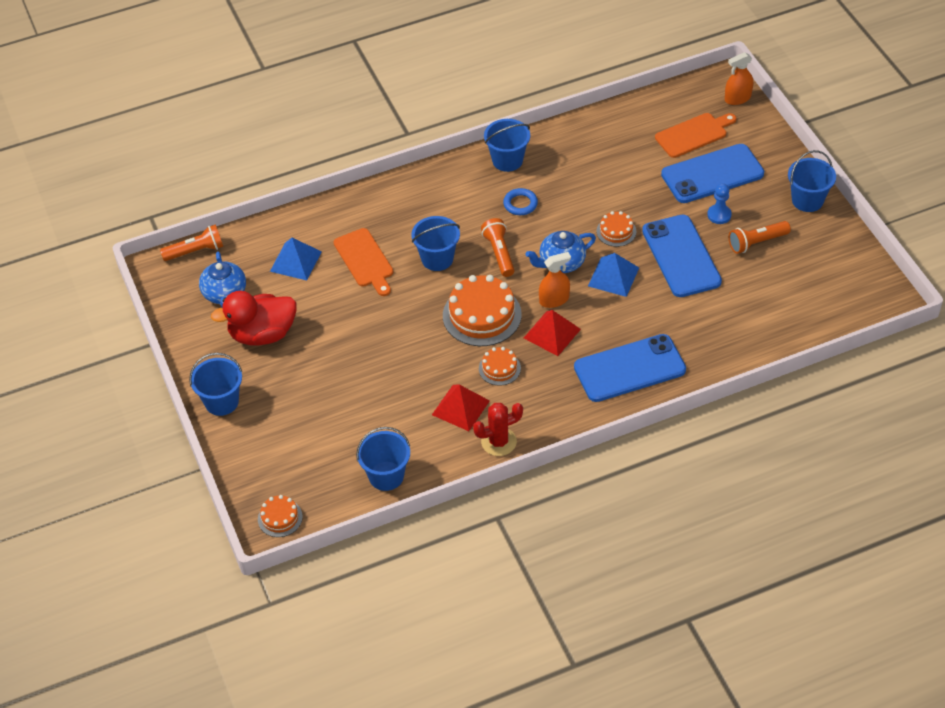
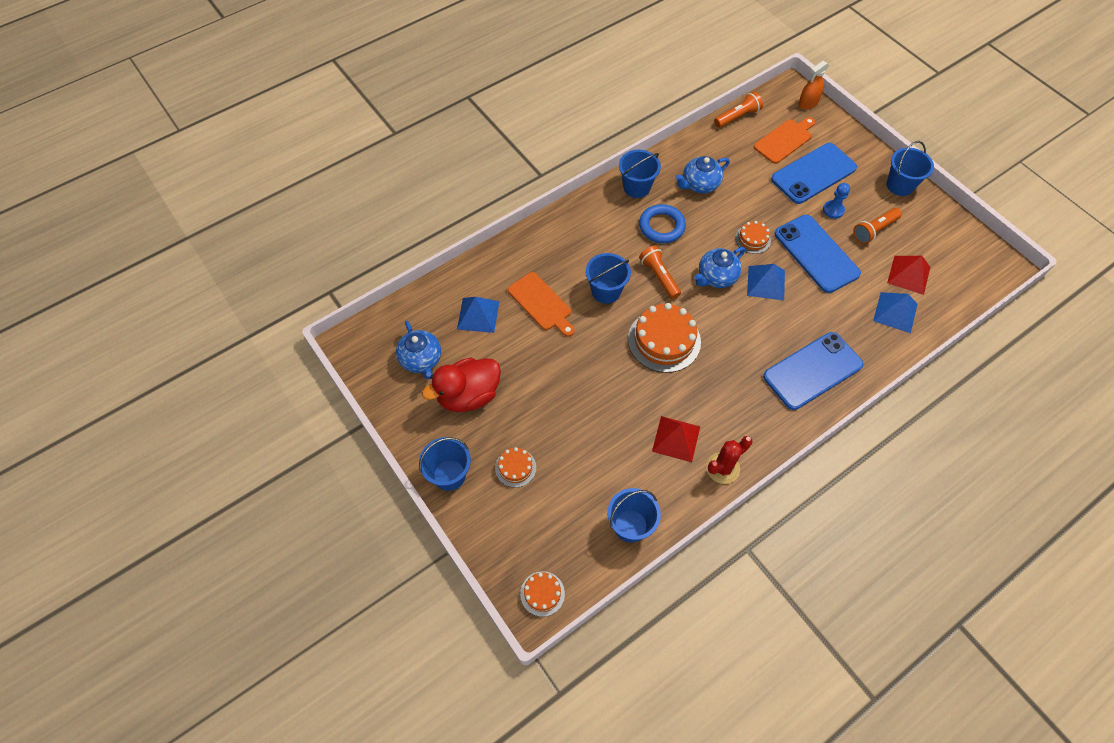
camera: 15 degrees left, 10 degrees up
(195, 251) = (381, 320): orange flashlight -> orange flashlight (737, 117)
(499, 368) = (698, 391): orange cake -> orange cake (515, 467)
(520, 204) = (661, 226): blue ring -> blue ring, size x1.50
(552, 333) = (732, 347): red pyramid -> red pyramid (908, 275)
(554, 300) = (722, 314): orange spray bottle -> none
(578, 167) = (699, 184): none -> blue teapot
(745, 327) = (895, 312): none -> blue pyramid

